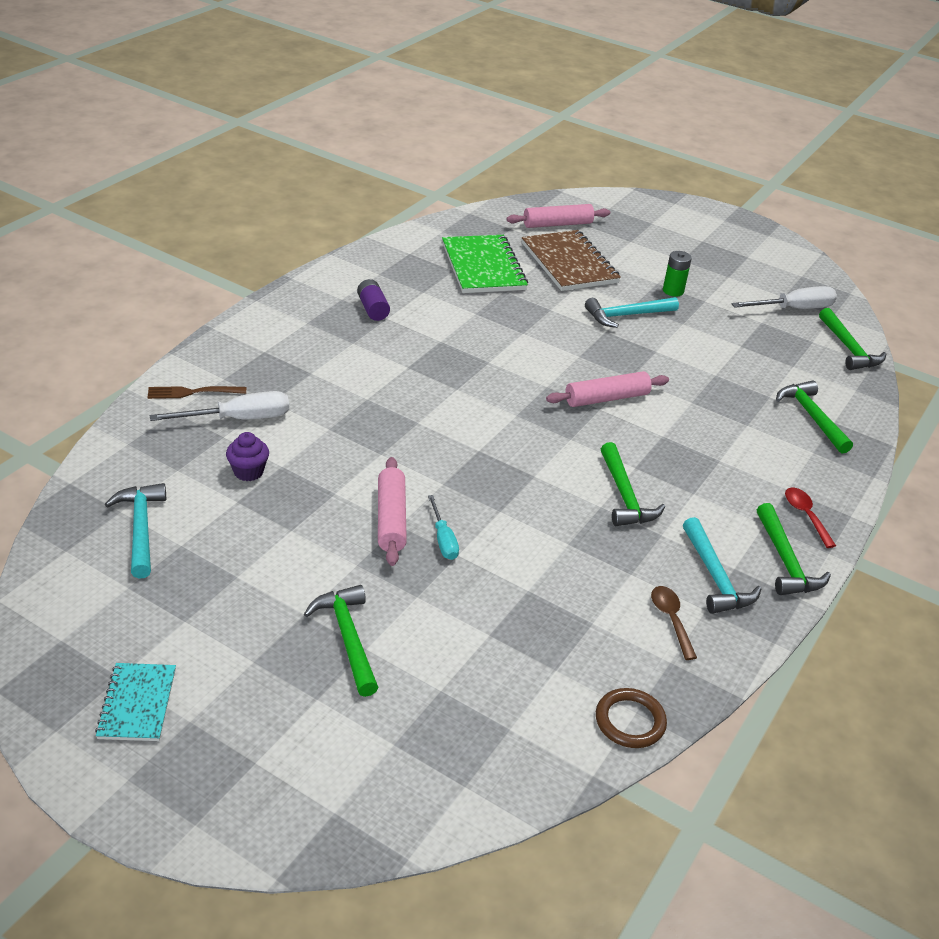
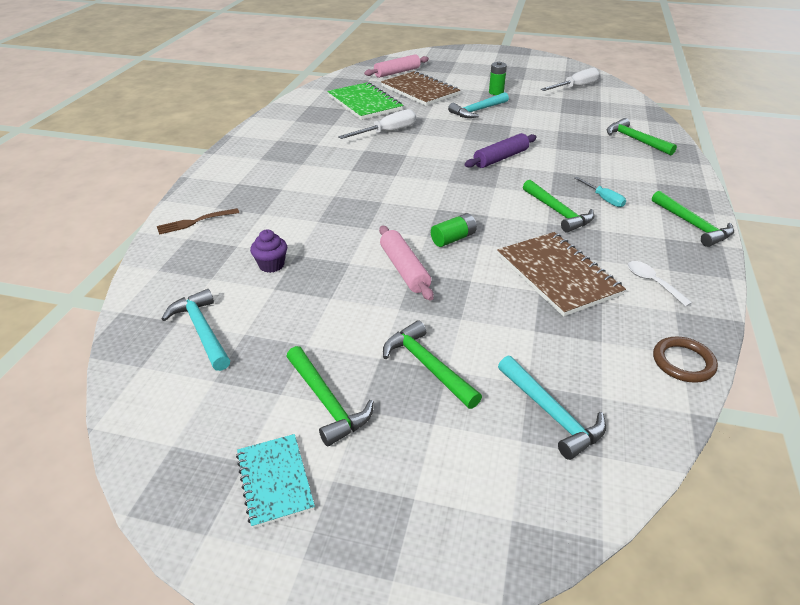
camera: 15 degrees left, 0 degrees up
(239, 419) = (243, 231): white screwdriver -> white screwdriver (387, 132)
(373, 309) = (303, 141): purple battery -> none
(443, 539) = (453, 273): turquoise screwdriver -> turquoise screwdriver (603, 199)
(472, 496) = (453, 239): none -> green battery
(563, 577) = (557, 275): none -> brown notebook
(606, 398) = (500, 158): pink rolling pin -> purple rolling pin
(671, 619) = (652, 282): brown spoon -> white spoon
(715, 577) = (657, 247): turquoise hammer -> turquoise hammer (551, 413)
(805, 515) = (681, 195): red spoon -> none
(848, 348) = (624, 100): green hammer -> green hammer (327, 402)

